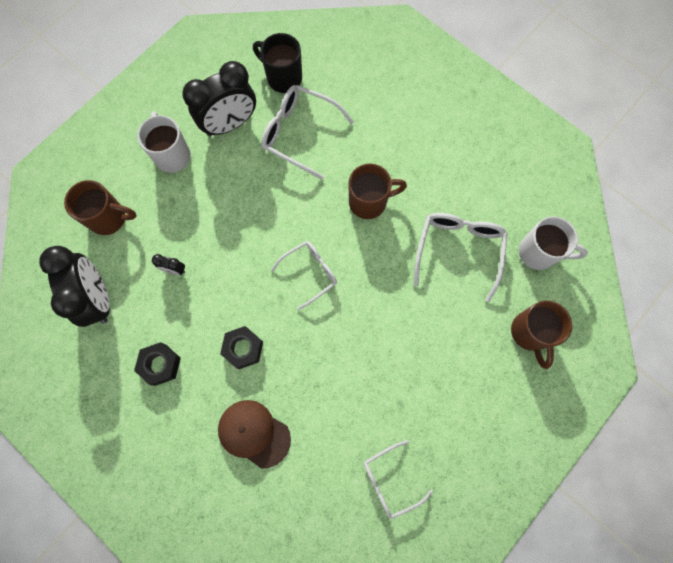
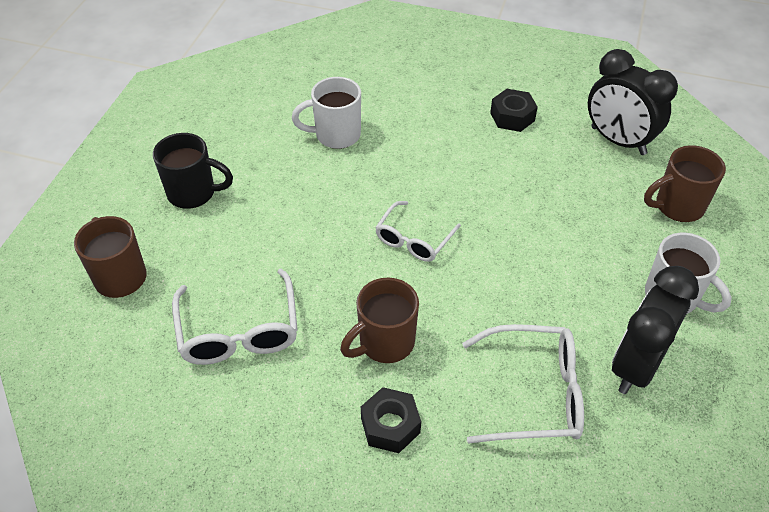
camera: 155 degrees right, 25 degrees down
(174, 270) = (564, 189): black clock -> none
(243, 348) = (441, 154): black nut -> black nut (390, 425)
(254, 433) = (388, 103): brown cap -> none
(283, 77) = (618, 469): black mug -> black mug (193, 193)
(390, 480) = (240, 114): white glasses -> none
(539, 253) = (124, 370): white mug -> white mug (336, 135)

